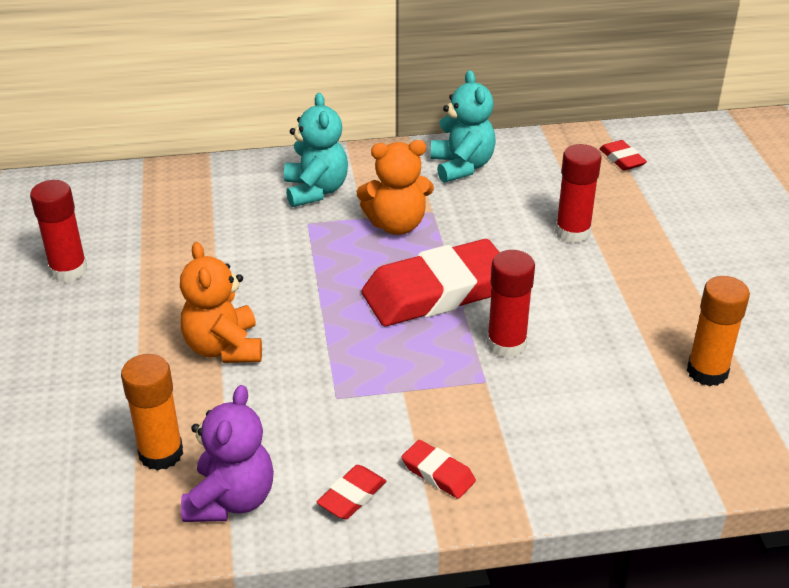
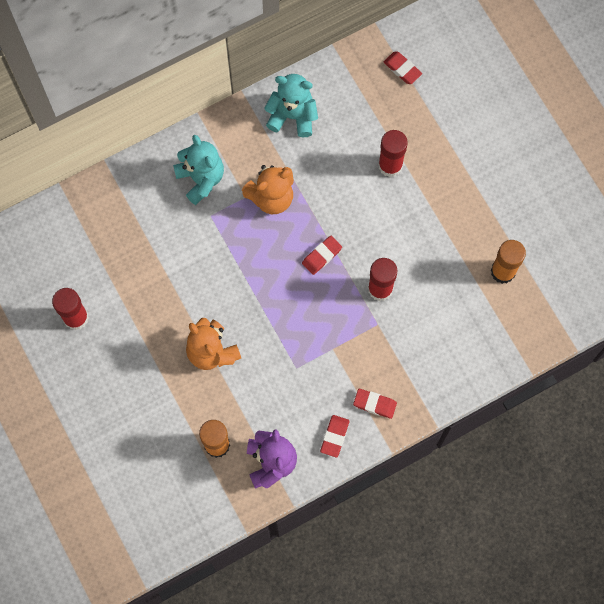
camera: 20 degrees left, 35 degrees up
(436, 292) = (322, 256): red eraser -> red eraser, size x0.43
(462, 166) = (292, 116): turquoise teddy bear -> turquoise teddy bear turned 45 degrees counterclockwise

